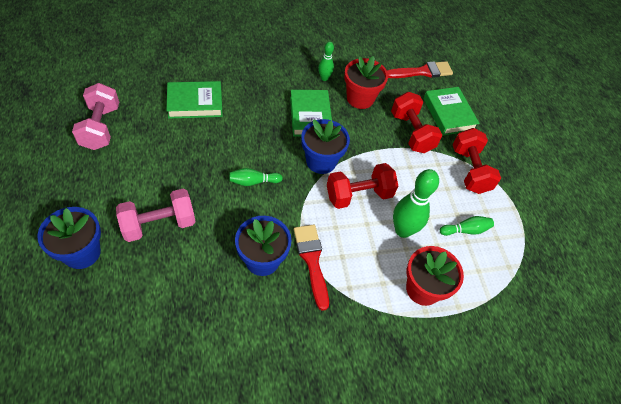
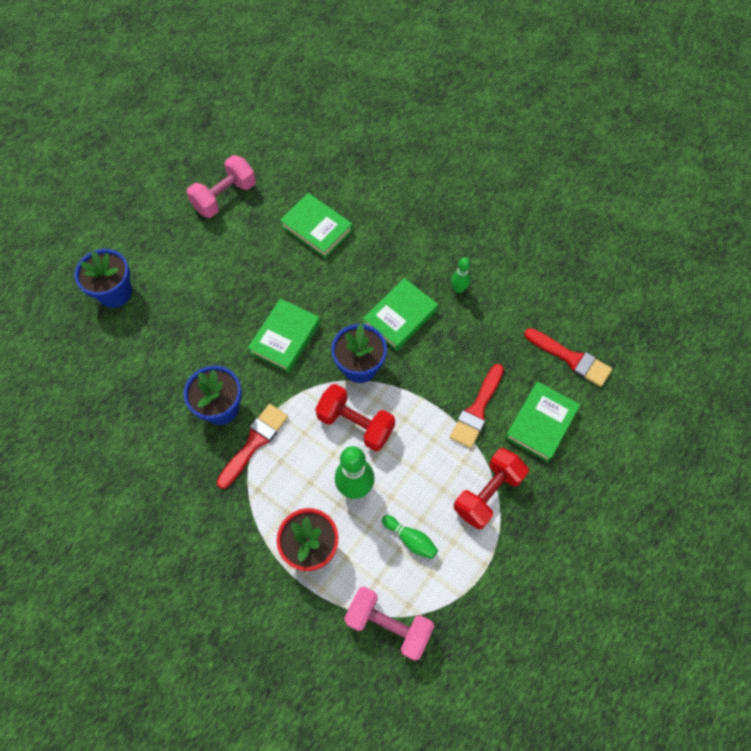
camera: 55 degrees right, 10 degrees up
(159, 224) = (182, 314): pink dumbbell -> pink dumbbell (388, 625)
(253, 182) = (285, 338): green bowling pin -> green book
(360, 98) = (468, 336): red flower pot -> none
(411, 132) = (477, 410): red dumbbell -> red brush

